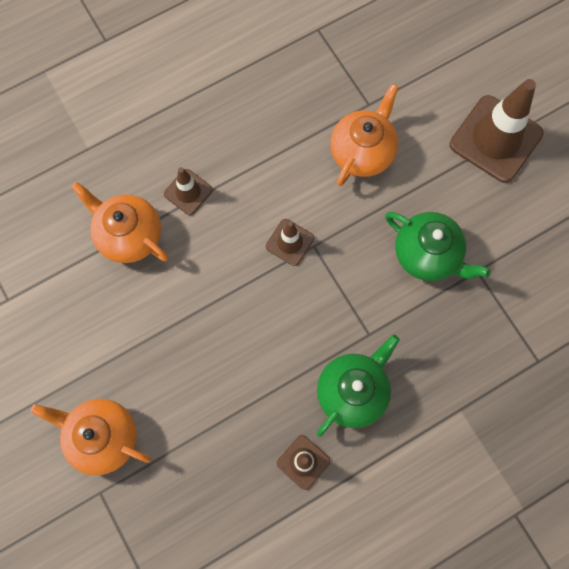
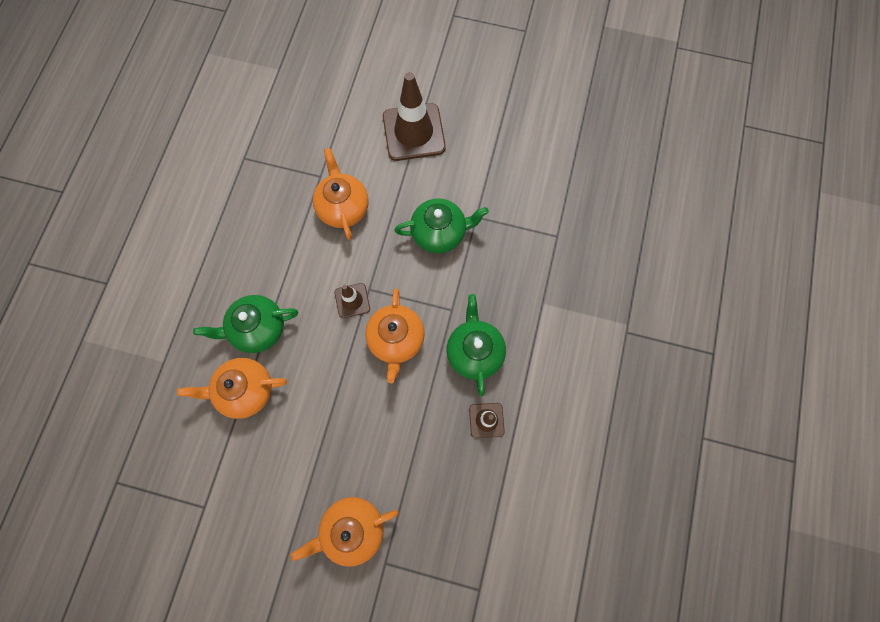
camera: 45 degrees left, 0 degrees up
(188, 192) = (258, 329): brown traffic cone -> green teapot
(294, 313) = (396, 340): none -> orange teapot

